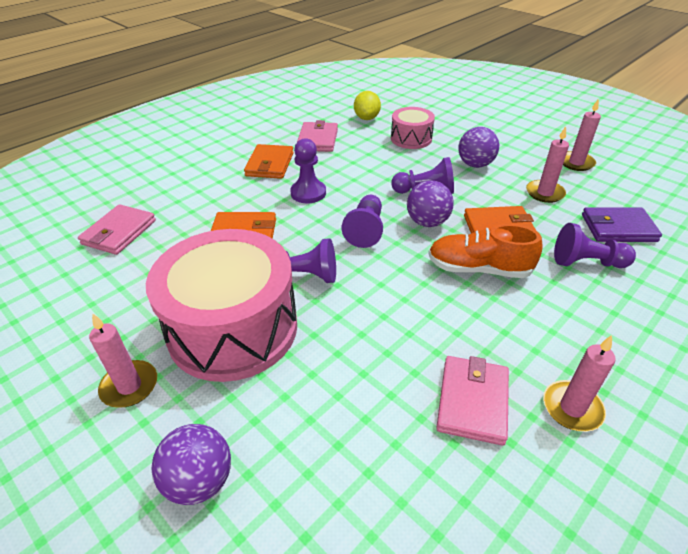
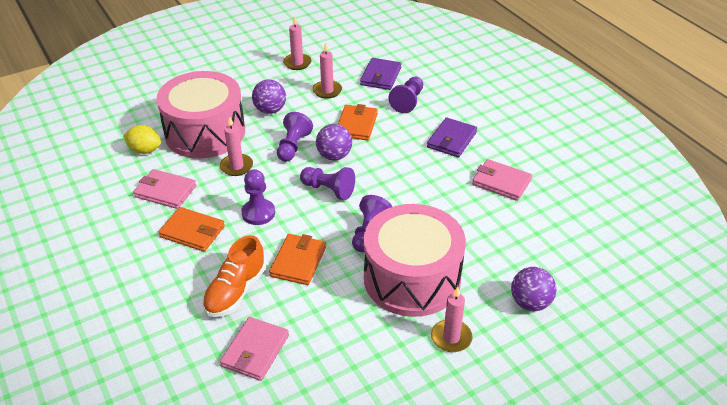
camera: 75 degrees left, 0 degrees up
(119, 232) = (255, 351): pink wallet -> pink wallet turned 75 degrees clockwise
(411, 138) = (205, 132): pink drum -> pink drum, size x2.00
(478, 269) = (396, 147): orange shoe -> orange shoe (235, 291)
(536, 323) = (451, 140): none -> purple wallet
(572, 408) = (513, 149): pink candle -> pink candle (236, 166)

